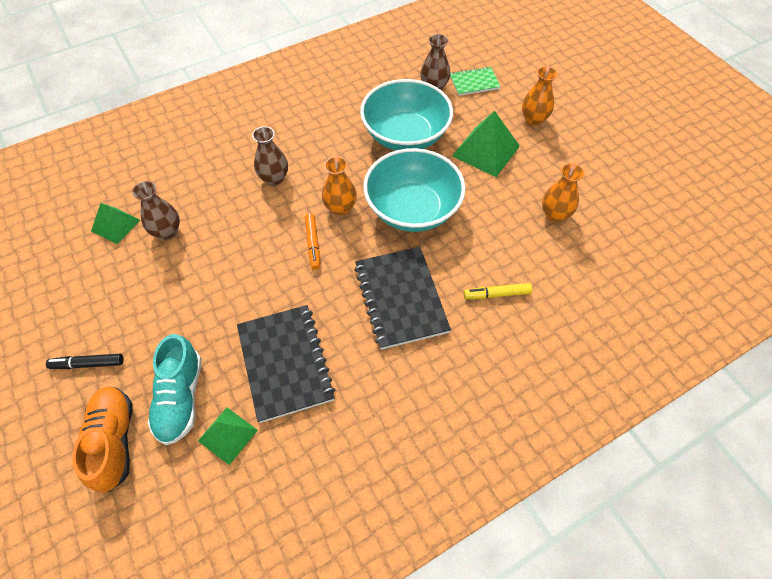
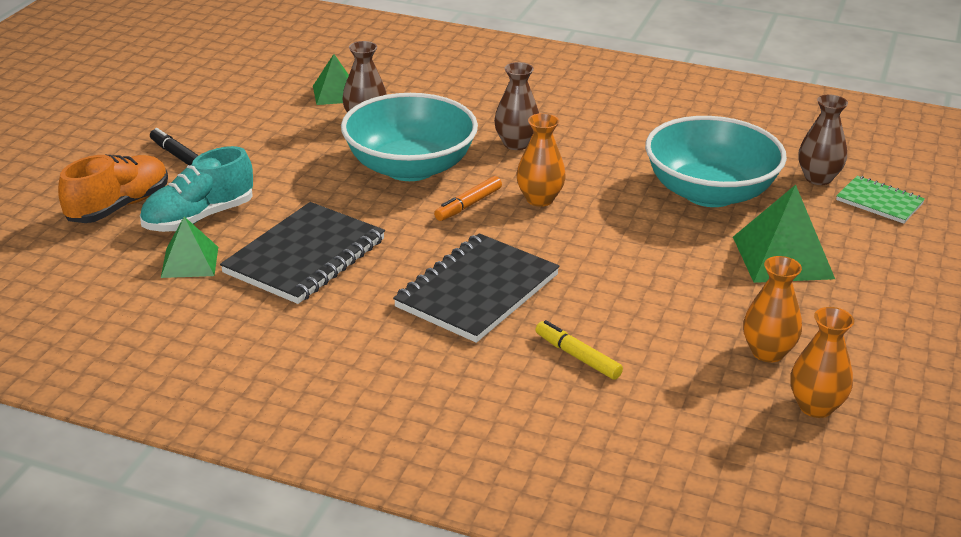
camera: 50 degrees right, 25 degrees down
(412, 209) = (610, 245): turquoise bowl -> turquoise bowl (410, 167)
(533, 119) = (899, 271): orange vase -> orange vase (815, 407)

